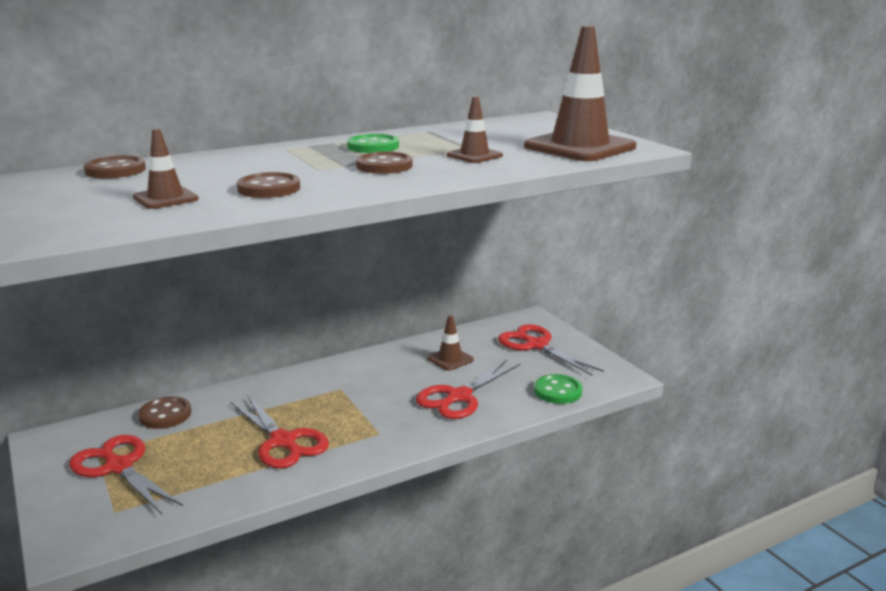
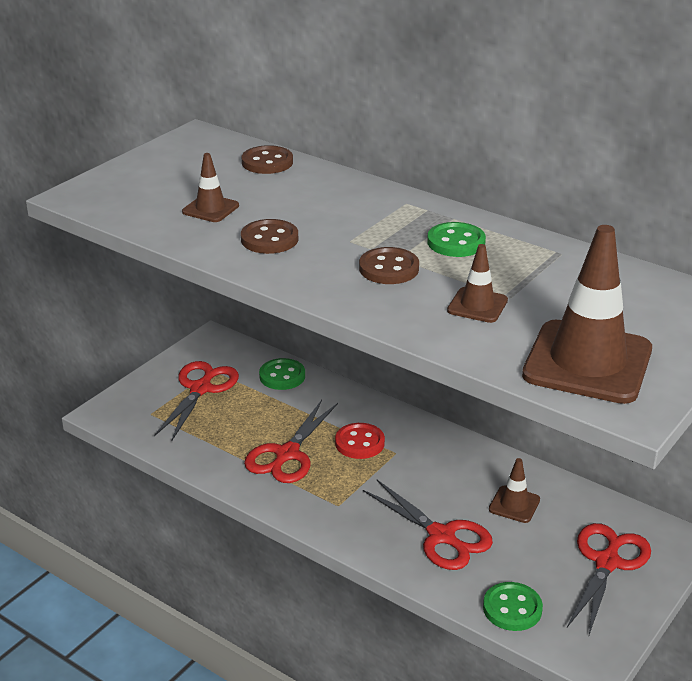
camera: 65 degrees right, 10 degrees up
(165, 415) = (282, 376): brown button -> green button
(309, 401) = (359, 443): none -> red button
(459, 397) = (441, 536): red scissors -> red scissors turned 150 degrees counterclockwise

